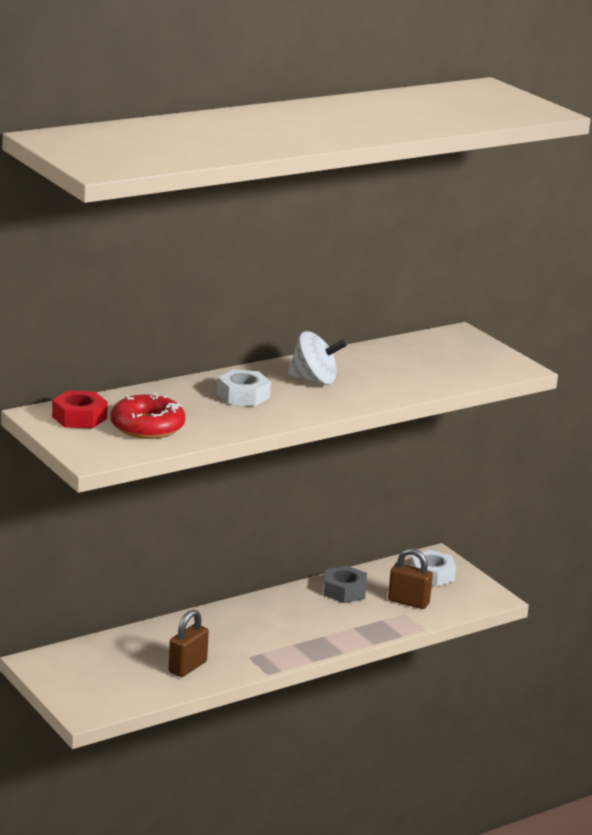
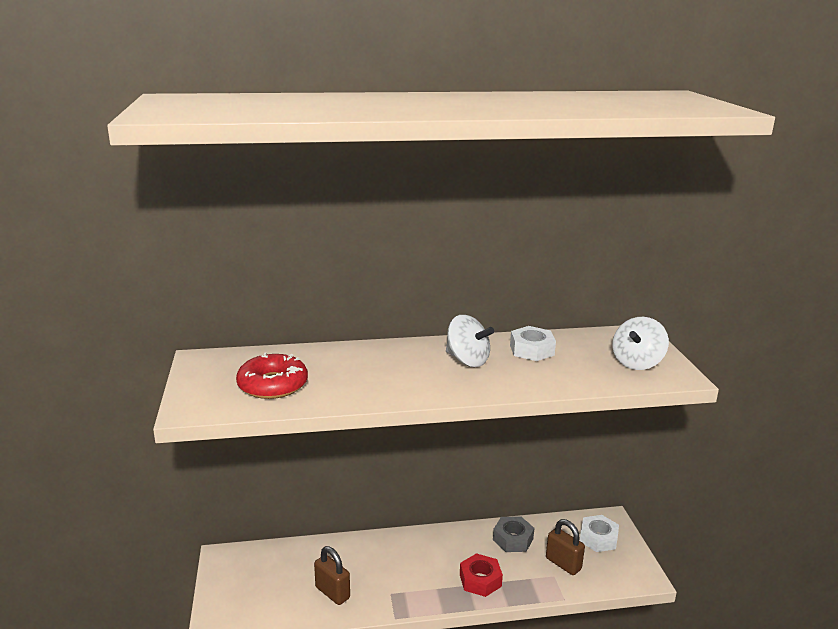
camera: 25 degrees right, 0 degrees up
(79, 417) = (226, 367): red nut -> red nut (480, 580)
(187, 667) = (332, 592): brown padlock -> brown padlock turned 75 degrees clockwise
(243, 396) = (388, 367): white nut -> white nut (531, 350)
(475, 361) = (637, 363): none -> white spinning top

